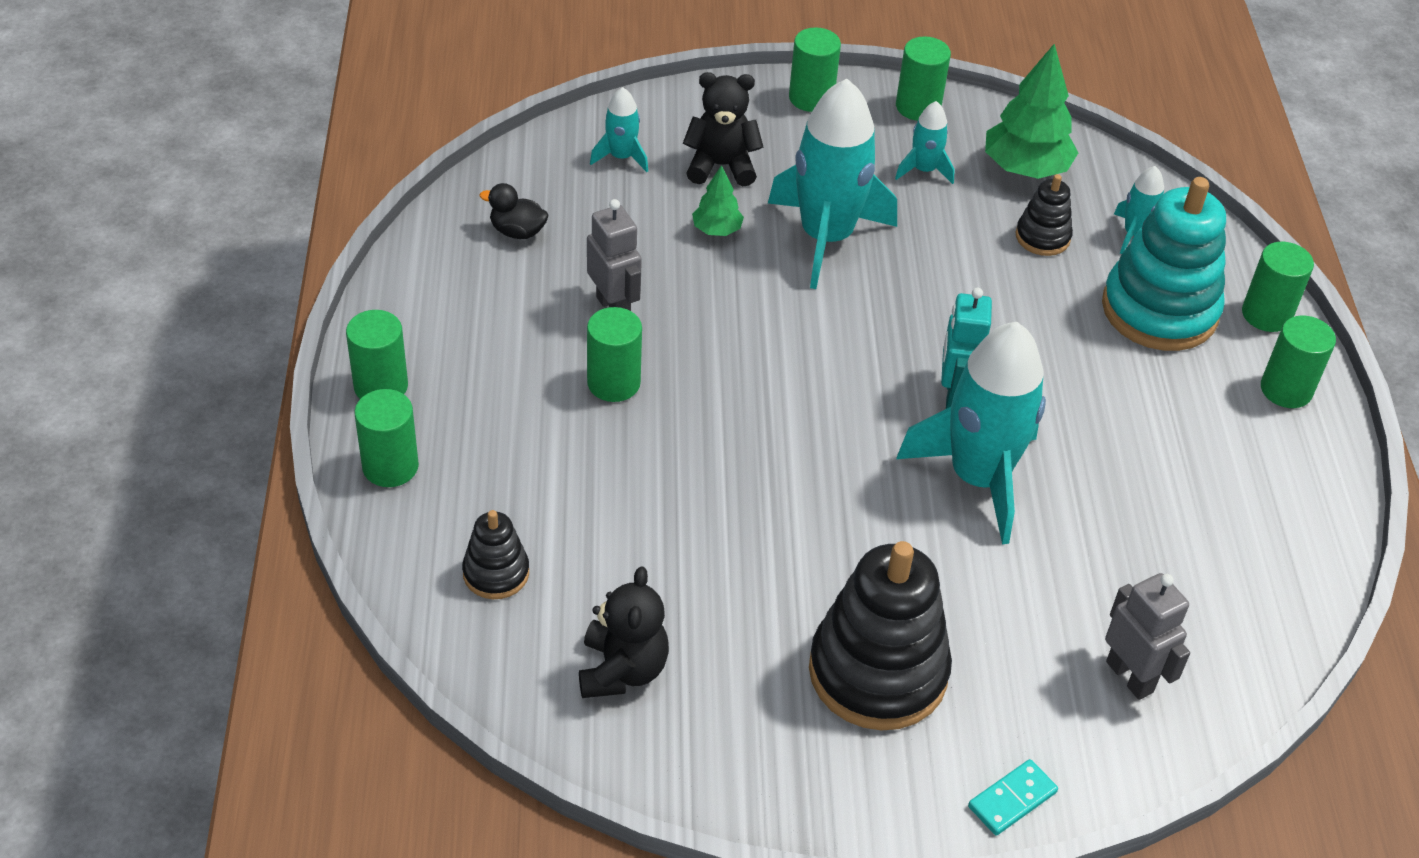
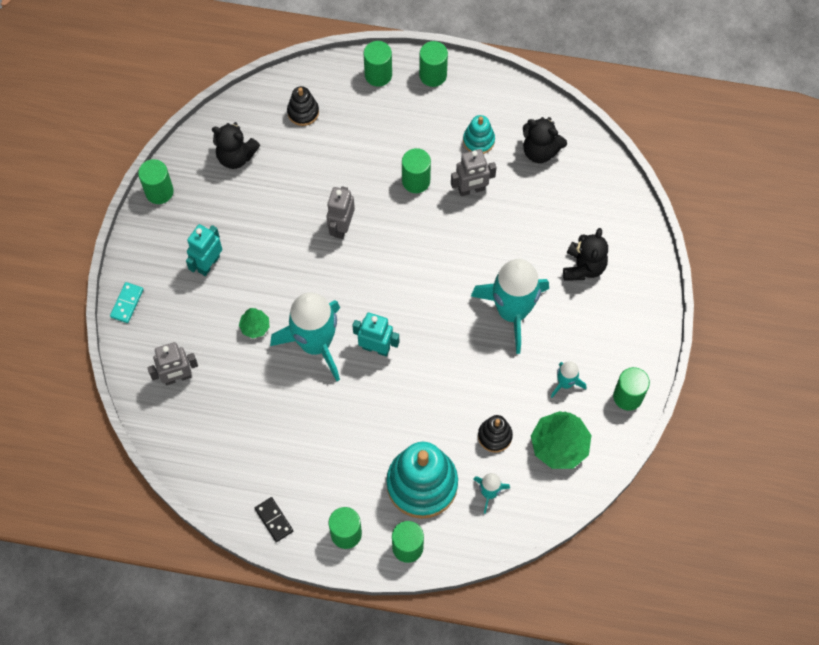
camera: 105 degrees right, 20 degrees up
(512, 309) = (478, 140): none -> turquoise stacking toy
(517, 231) = (540, 151): black duck -> black teddy bear
(621, 157) = (598, 214): turquoise rocket -> none
(717, 230) = (527, 253): green tree -> green tree (255, 327)
(736, 475) = (341, 227): none -> grey robot
(811, 98) = (643, 333): green cylinder -> green cylinder (159, 191)
(878, 672) = (208, 264): black stacking toy -> turquoise robot
(1012, 800) = (127, 303): turquoise domino -> turquoise domino turned 45 degrees clockwise
(1315, 485) = (274, 520): none -> black domino

